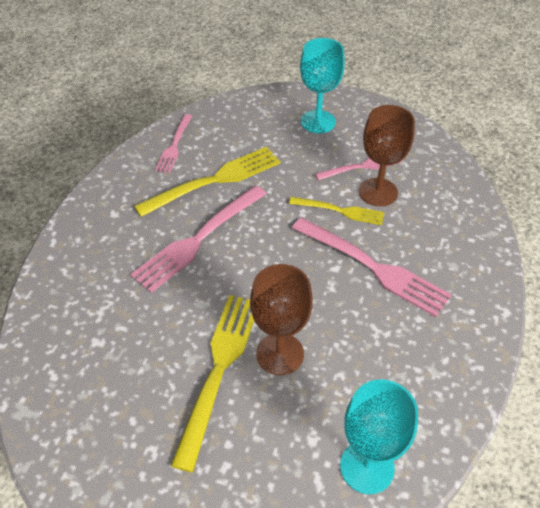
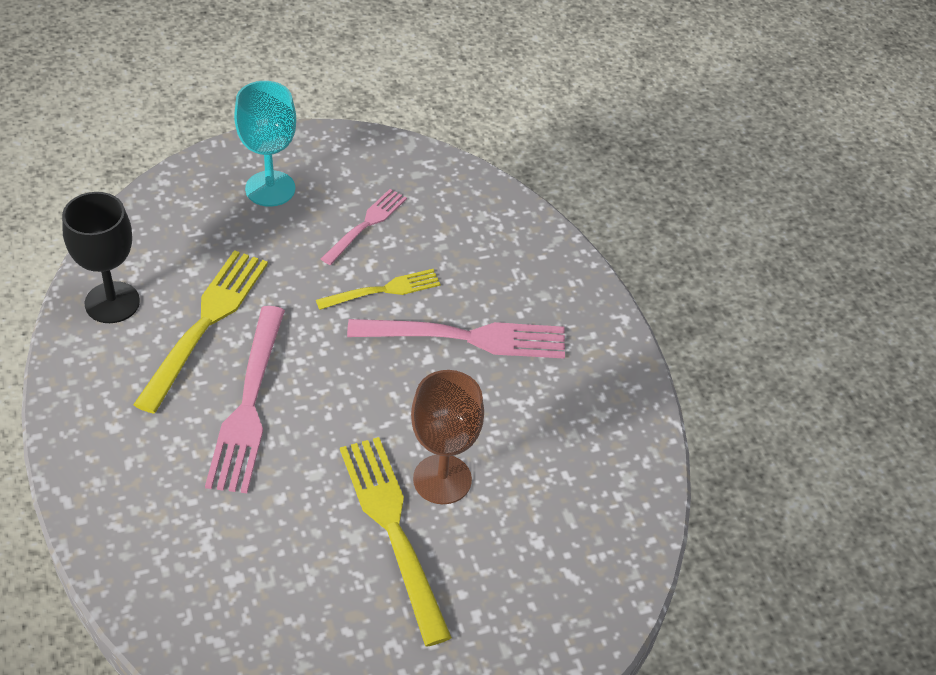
camera: 40 degrees left, 0 degrees up
(174, 145) = (112, 302): pink fork -> black goblet
(367, 467) = (603, 536): turquoise goblet -> none
(378, 192) = (408, 248): brown goblet -> none

